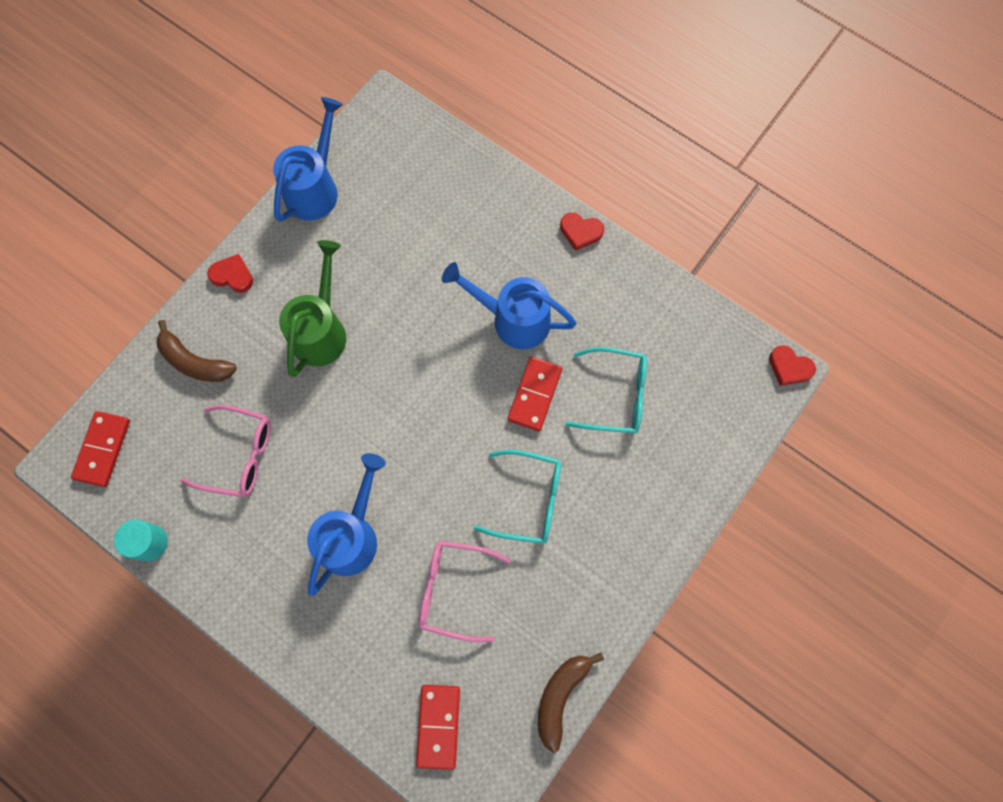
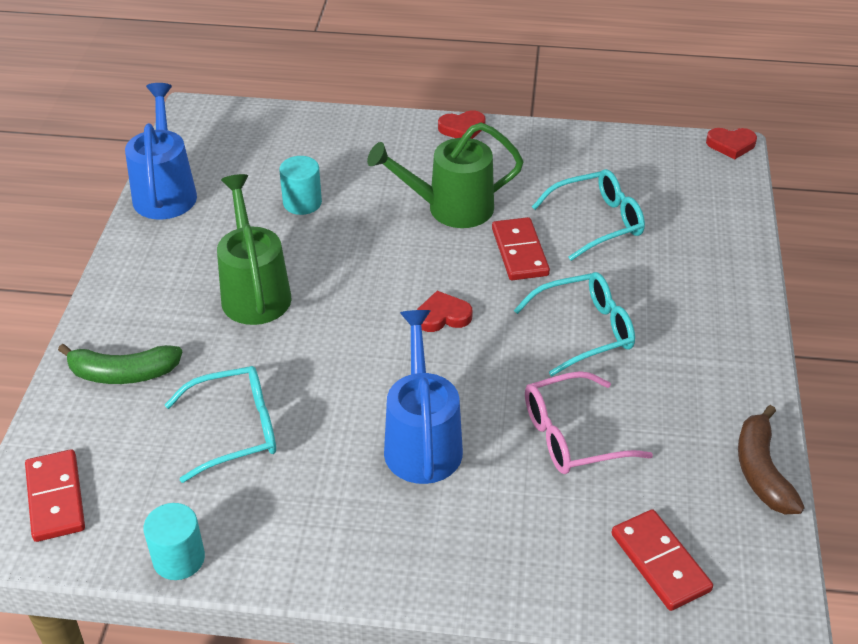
camera: 30 degrees left, 30 degrees down
(195, 362) = (123, 373): brown banana -> green banana
(232, 275) = (119, 288): red heart -> red heart (443, 316)
(239, 455) = (236, 430): pink glasses -> turquoise glasses
(407, 254) = (302, 203): none -> turquoise cylinder
(512, 319) = (449, 208): blue watering can -> green watering can

